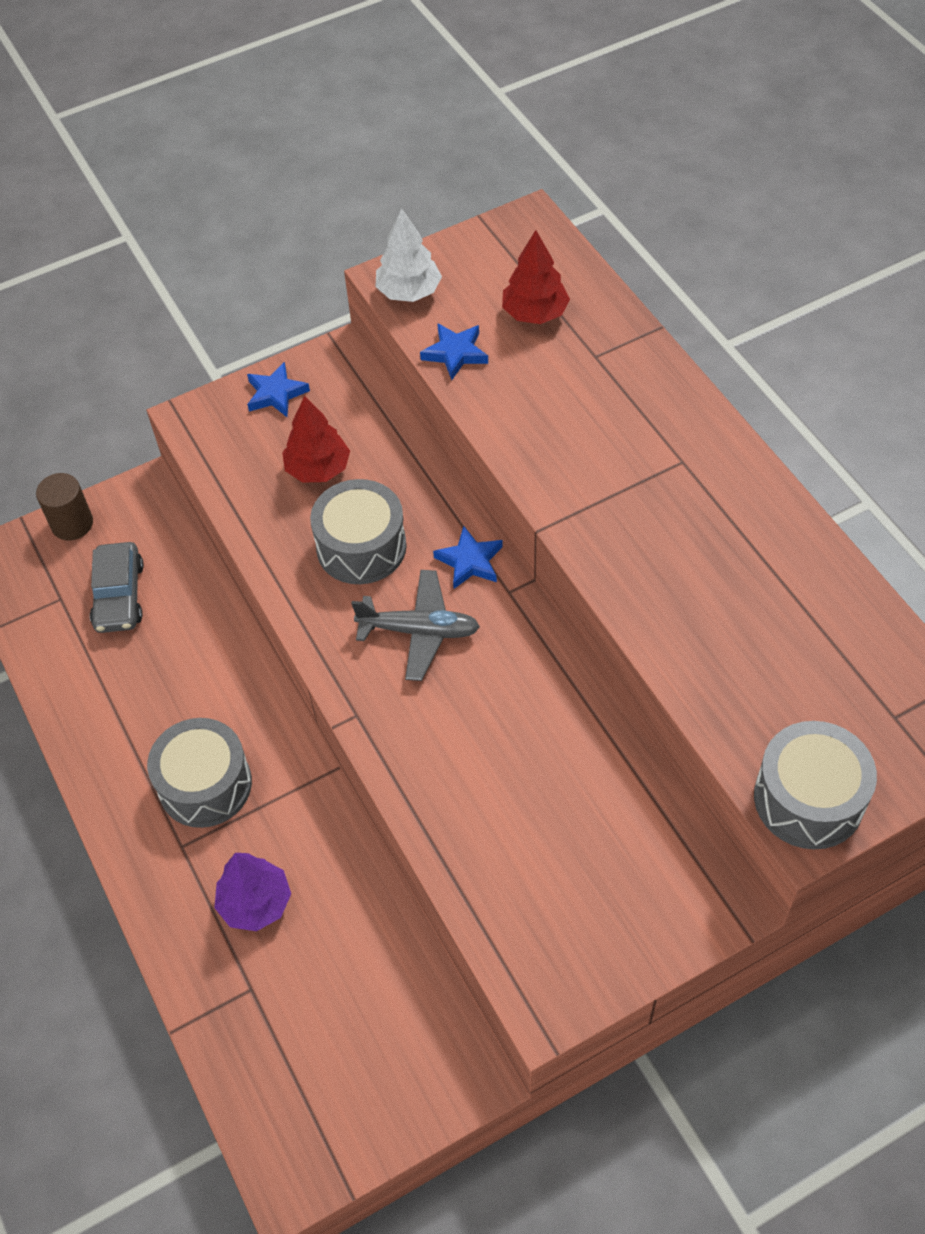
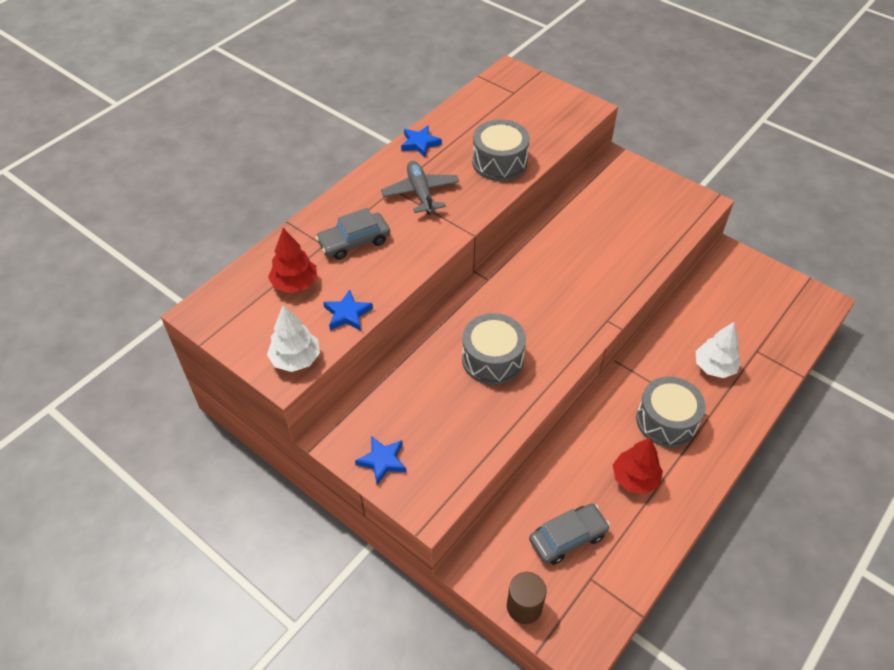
camera: 115 degrees left, 5 degrees down
(255, 903) = (714, 367): purple tree -> white tree
(318, 469) = (441, 407): red tree -> red tree (635, 478)
(419, 631) = (537, 310): grey plane -> grey plane (420, 193)
(470, 561) = (476, 303): blue star -> blue star (420, 143)
(585, 389) = (354, 242): none -> grey car
(808, 799) = (573, 109): grey drum -> grey drum (499, 162)

